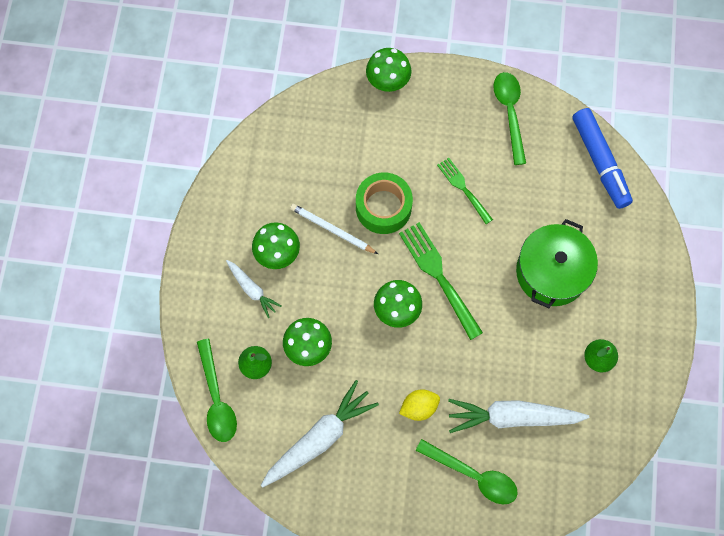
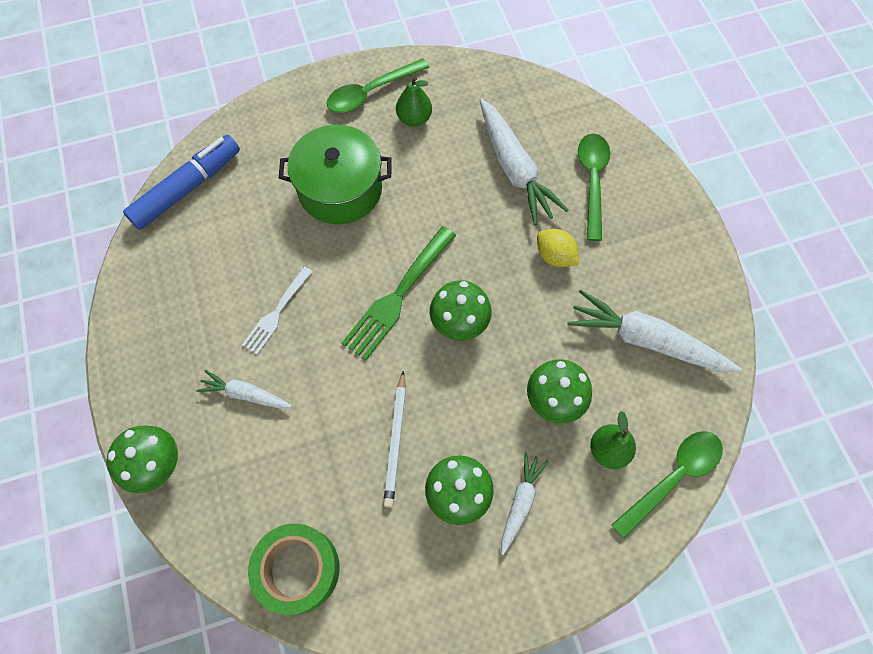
camera: 115 degrees left, 5 degrees down
(383, 207) = (339, 392): green tape -> green tape (298, 569)
(410, 148) = (245, 394): none -> white carrot
(463, 188) = (276, 313): green fork -> white fork
(510, 113) = (155, 301): green spoon -> green spoon (370, 92)

